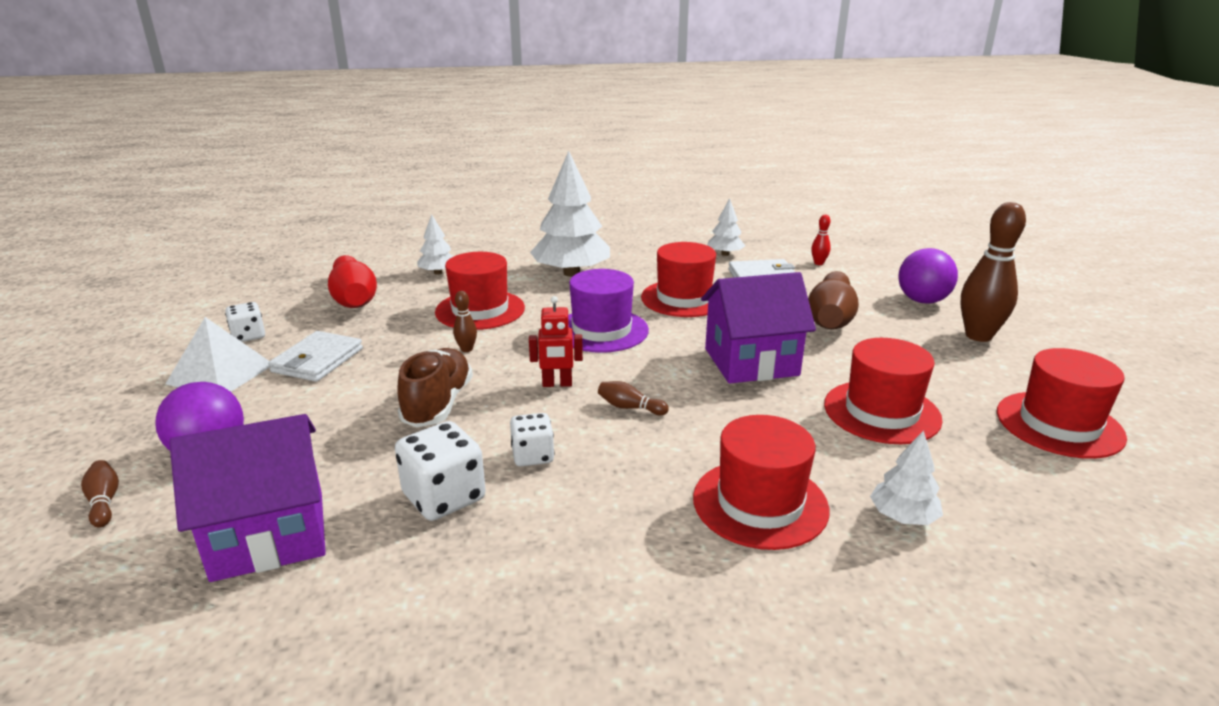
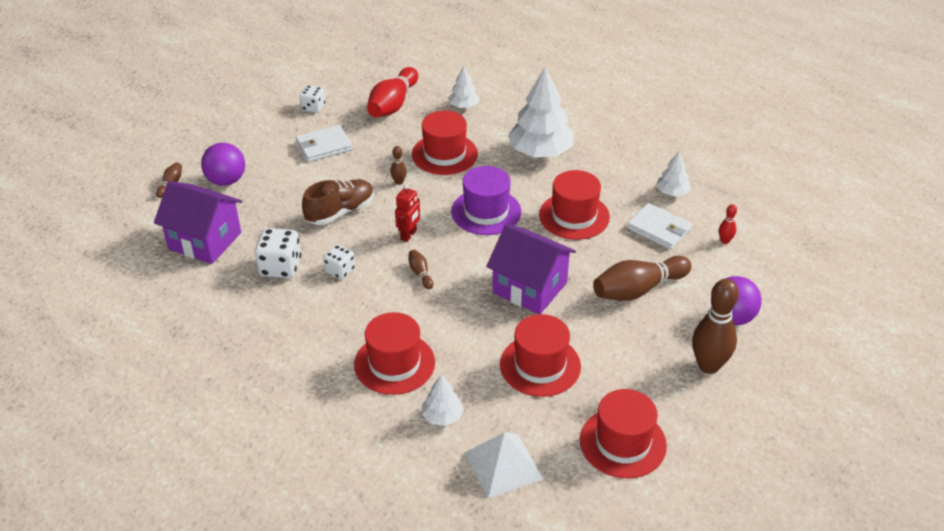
camera: 45 degrees right, 15 degrees up
(220, 374) = (276, 130): white pyramid -> white pyramid (503, 465)
(557, 384) = (409, 235): red robot -> red robot turned 105 degrees counterclockwise

